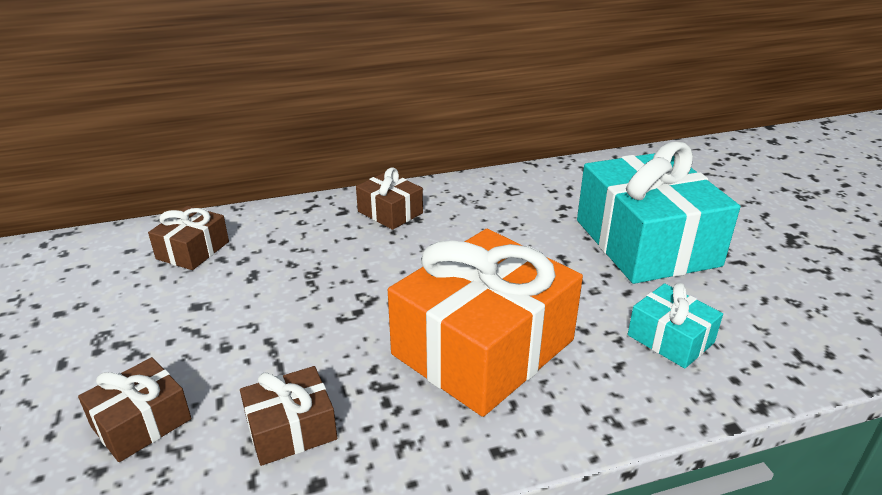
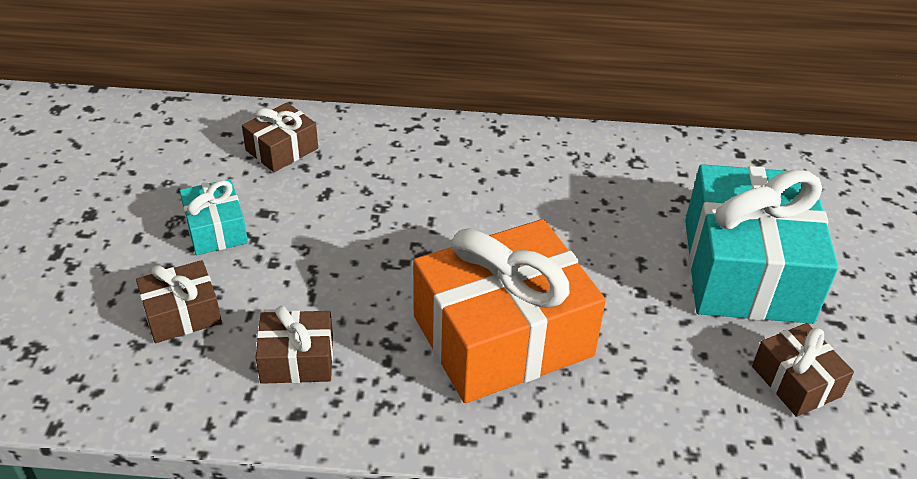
camera: 20 degrees right, 10 degrees up
(390, 212) = (490, 155): brown gift -> brown gift (796, 381)
(670, 339) = (695, 386): turquoise gift -> turquoise gift (216, 229)

